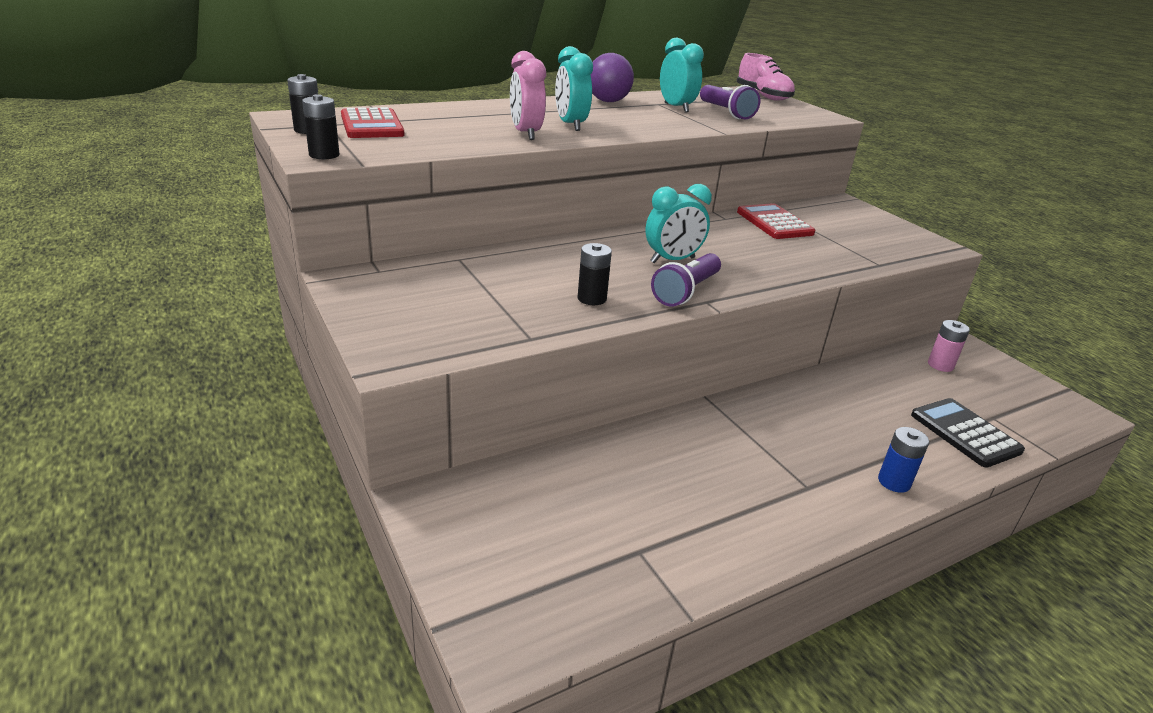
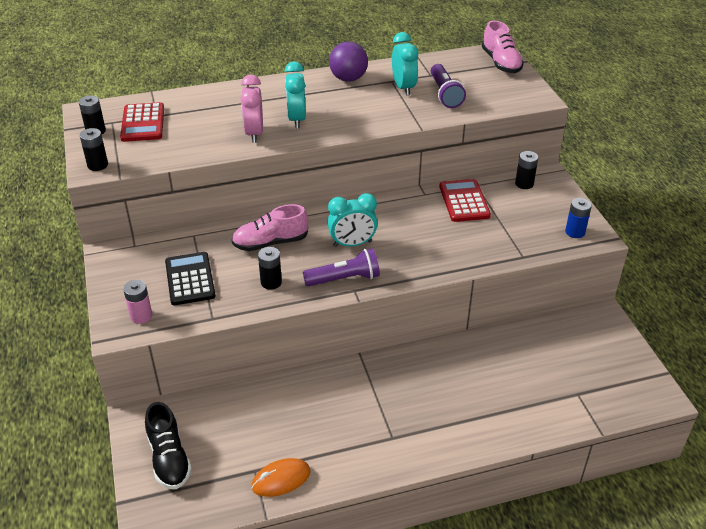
camera: 15 degrees right, 10 degrees up
(497, 550) = (169, 458): none -> black shoe
(567, 262) = (270, 242): none -> pink shoe
(685, 559) = (281, 479): none -> orange mouse
(686, 291) = (344, 279): purple flashlight -> purple flashlight turned 150 degrees counterclockwise
(827, 209) = (524, 184): none -> black battery
(894, 482) = (458, 441): blue battery -> blue battery (575, 232)
(940, 365) = (569, 339): pink battery -> pink battery (141, 316)
(965, 433) = (543, 406): black calculator -> black calculator (190, 279)

